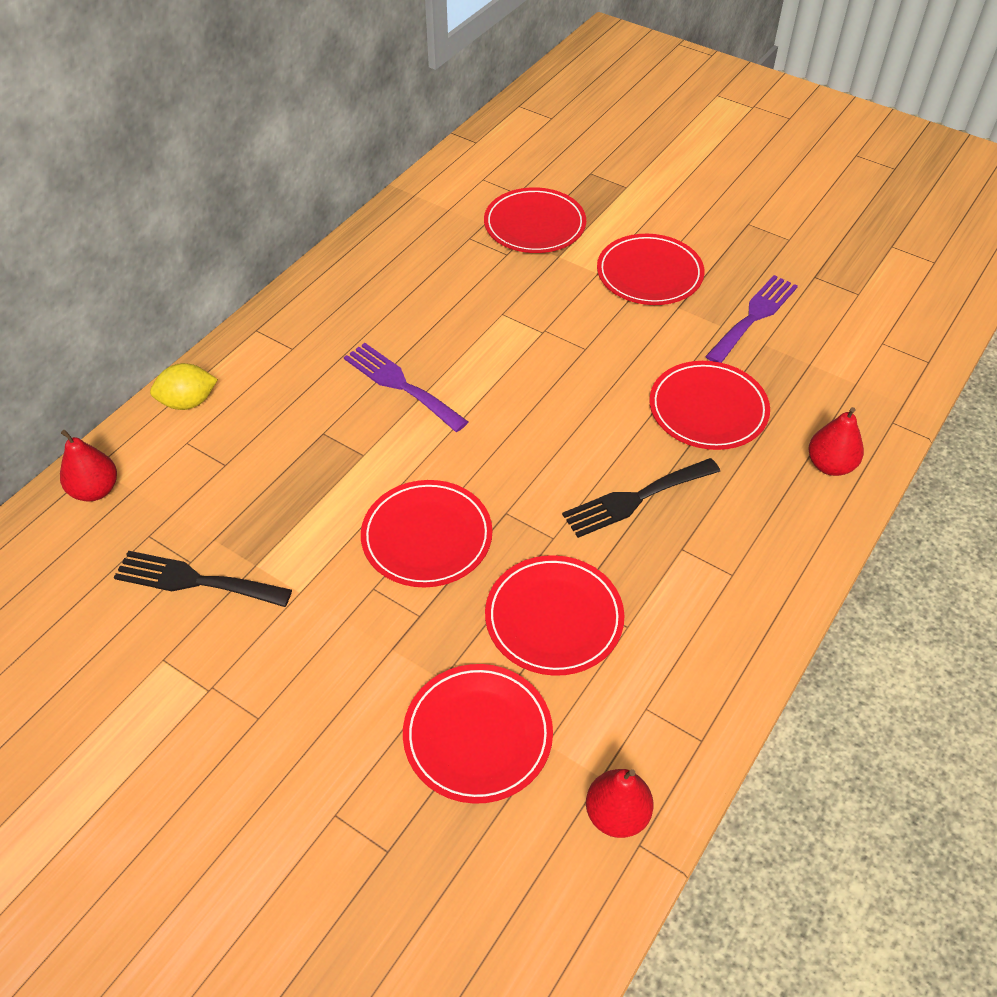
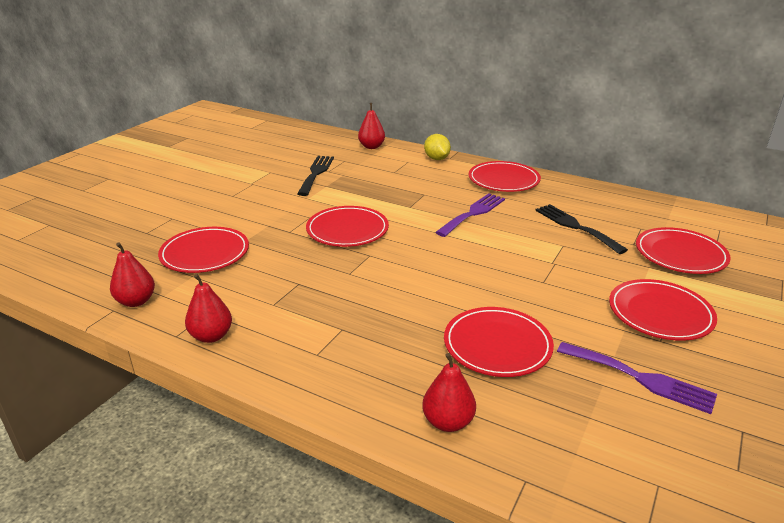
camera: 85 degrees right, 20 degrees down
(554, 618) = (283, 275): red plate -> red plate (503, 180)
(635, 499) = (388, 307): black fork -> black fork (575, 227)
(701, 695) = (211, 336): none -> red pear

